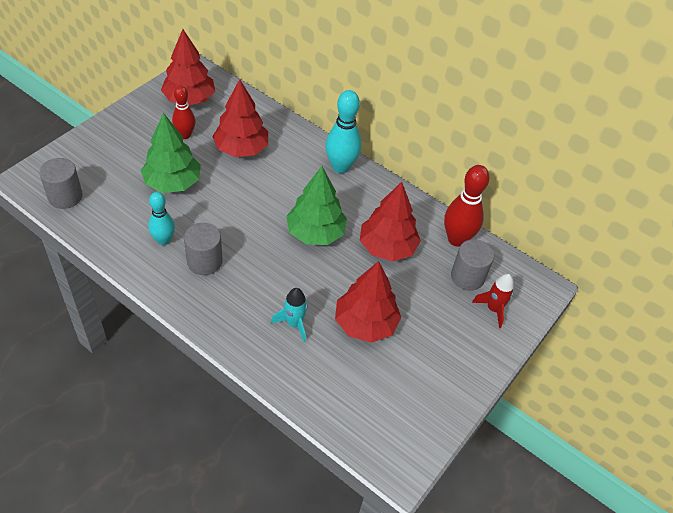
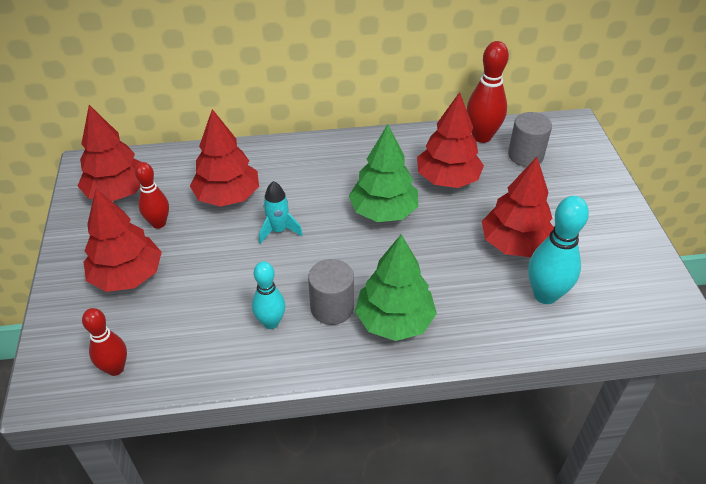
camera: 40 degrees left, 5 degrees down
(65, 196) = (115, 368): grey cylinder -> red bowling pin
(132, 152) = (127, 276): none -> red tree
(173, 182) = (207, 270): green tree -> green tree (394, 320)
(294, 324) = (470, 290): turquoise rocket -> turquoise rocket (278, 230)
(340, 167) = (329, 150): turquoise bowling pin -> turquoise bowling pin (545, 295)
(493, 309) = (571, 162): red rocket -> none

